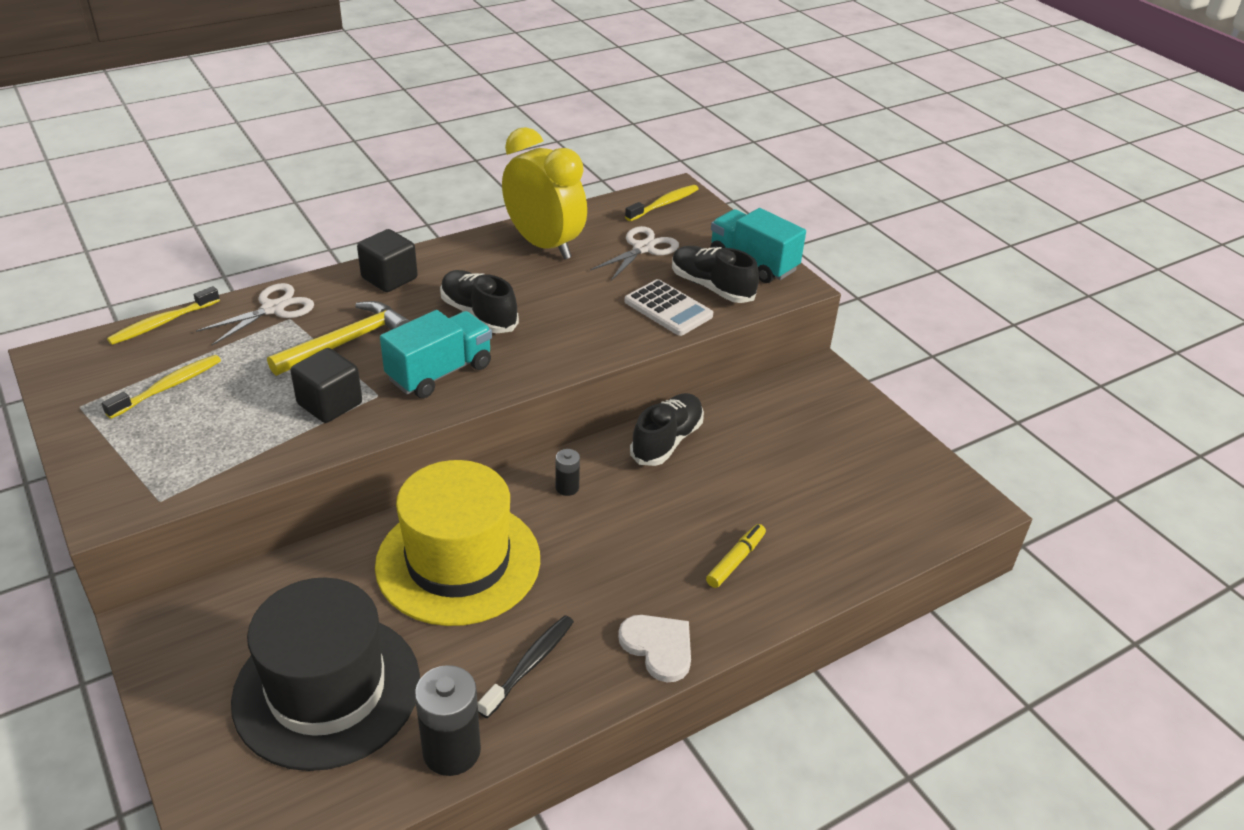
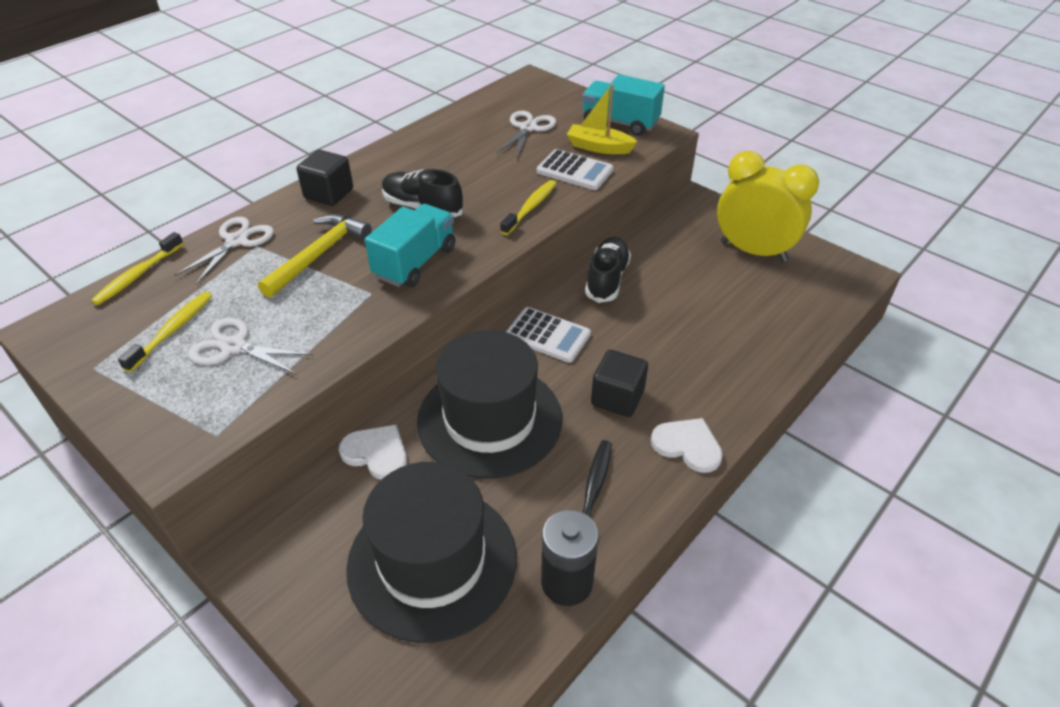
camera: 15 degrees left, 5 degrees up
(217, 417) = (234, 347): none -> white scissors
(326, 565) = (376, 453): none -> white heart
(330, 404) = (332, 311): black cube -> black cube (617, 398)
(458, 562) = (489, 419): yellow hat -> black hat
(544, 245) = (446, 141): yellow clock -> yellow clock (753, 251)
(567, 487) = (547, 335): black battery -> white calculator
(664, 204) = (525, 91): yellow toothbrush -> yellow toothbrush (530, 207)
(711, 287) = (599, 147): black shoe -> yellow boat
(736, 560) = (709, 360): yellow marker -> none

